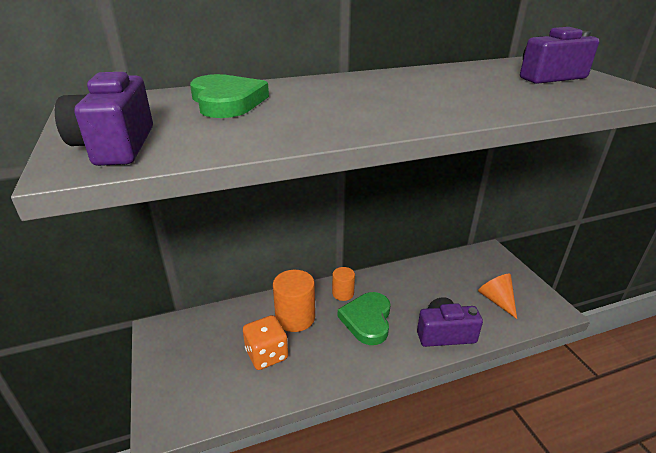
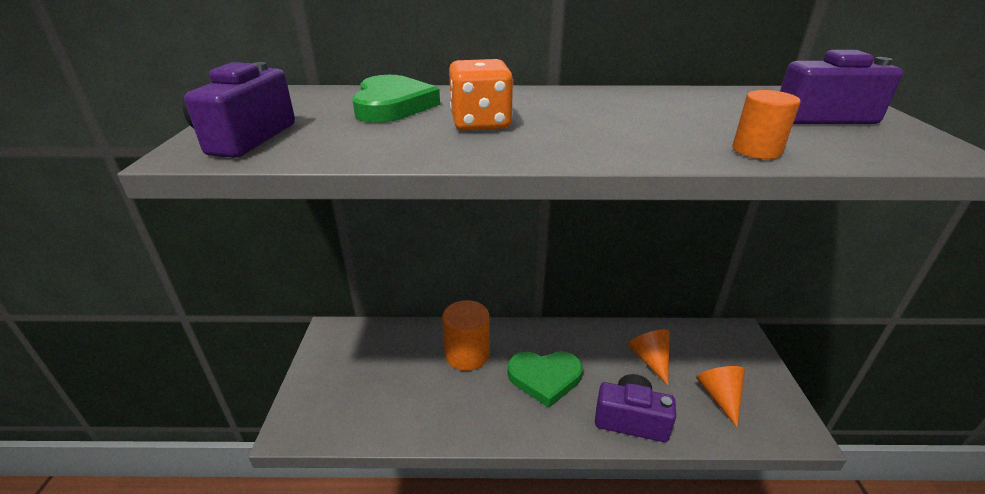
camera: 20 degrees right, 0 degrees up
(266, 354) = (420, 386): orange dice -> orange dice (480, 123)
(343, 293) = (531, 340): orange cylinder -> orange cylinder (756, 150)
(367, 320) = (545, 378): green heart -> green heart turned 120 degrees counterclockwise
(438, 286) = (650, 360): none -> orange cone

